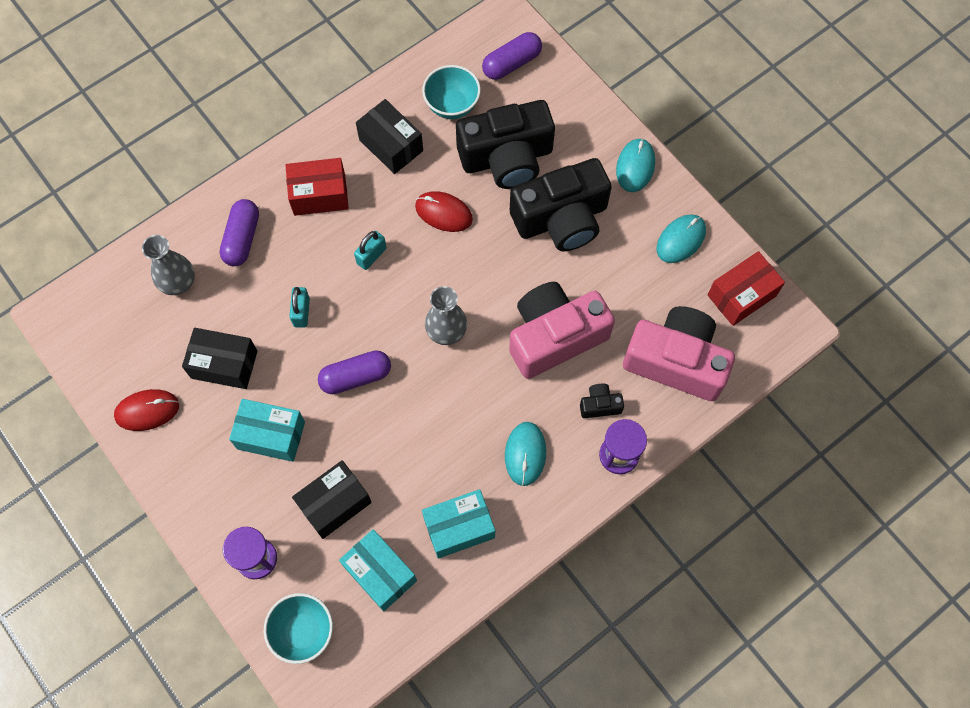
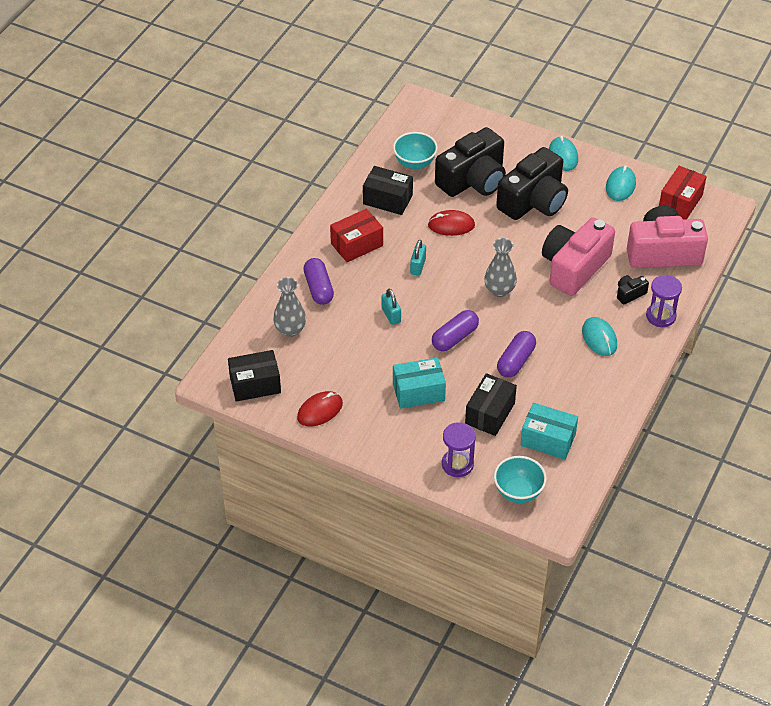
camera: 25 degrees left, 20 degrees down
(224, 364) = (357, 364): black box -> black box (255, 384)
(459, 528) = (583, 395): turquoise box -> none
(511, 63) = (439, 126): purple capsule -> purple capsule (516, 361)

